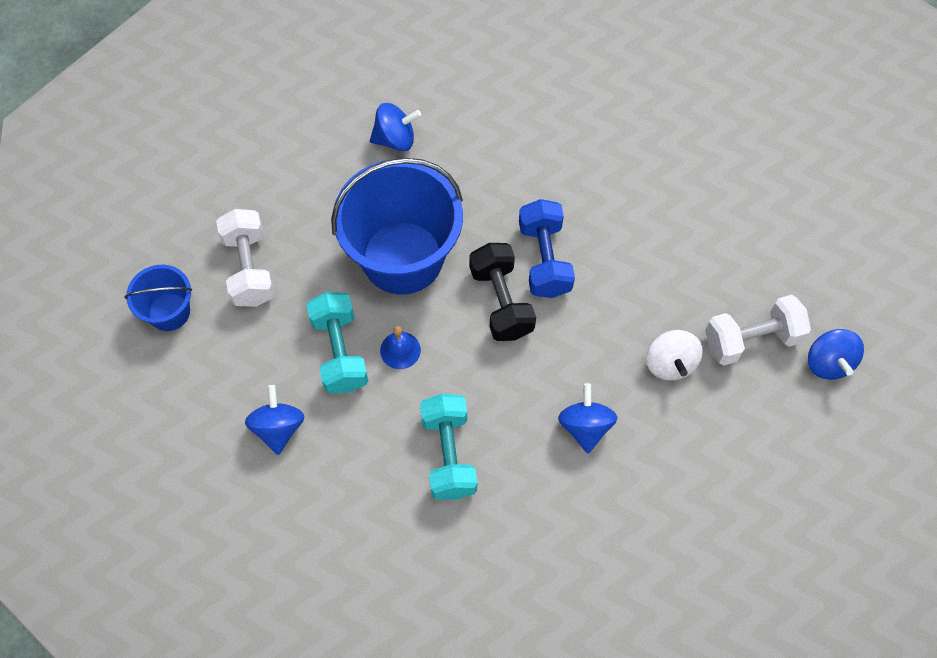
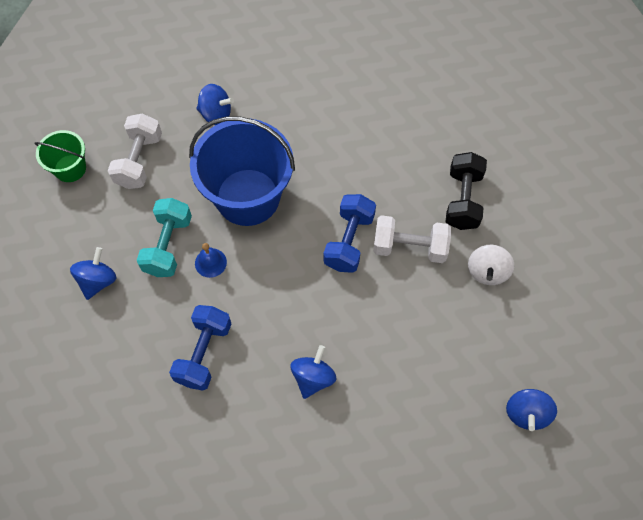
camera: 25 degrees right, 0 degrees up
(169, 312) = (70, 168): blue bucket -> green bucket
(395, 139) = (288, 110): blue spinning top -> blue spinning top (216, 114)
(448, 454) = (204, 353): turquoise dumbbell -> blue dumbbell
(501, 302) = (301, 259): black dumbbell -> black dumbbell (463, 200)
(670, 363) = (402, 359): white spinning top -> white spinning top (487, 272)
(752, 340) = (474, 369): white dumbbell -> white dumbbell (409, 247)

